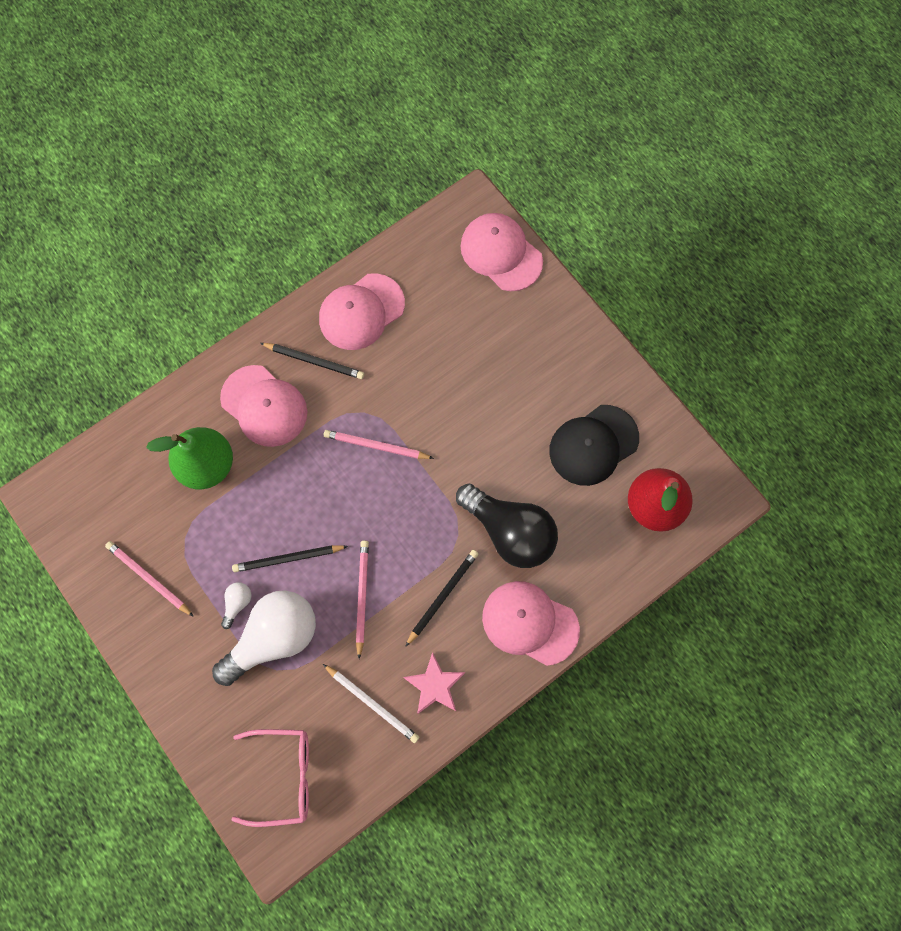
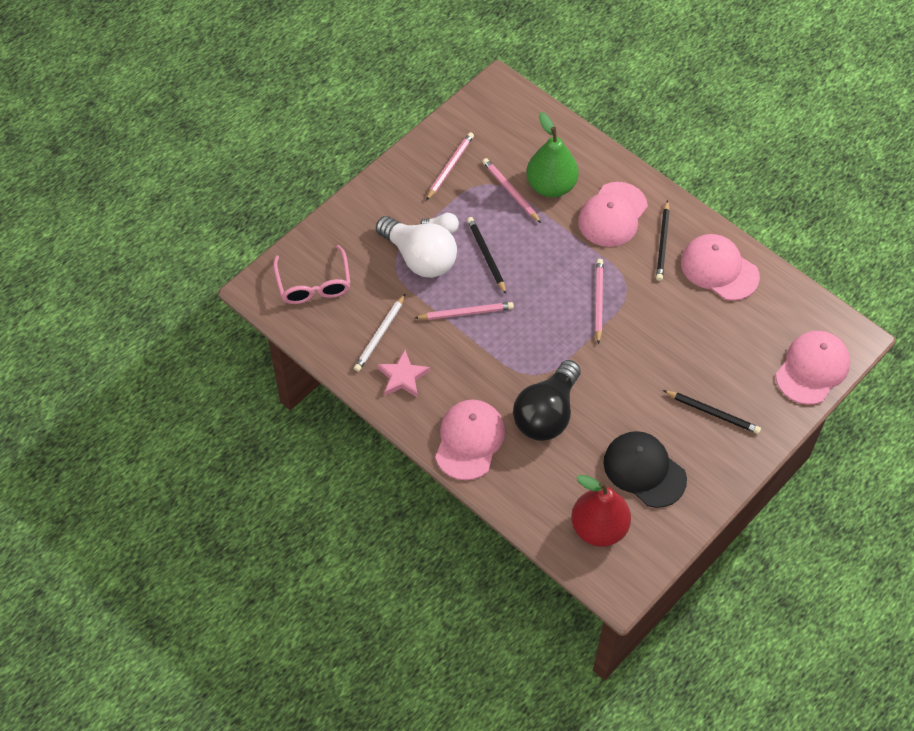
camera: 80 degrees right, 15 degrees down
(203, 513) = (510, 191): none -> pink pencil
(442, 596) = (478, 371): black pencil -> black pencil (713, 413)

